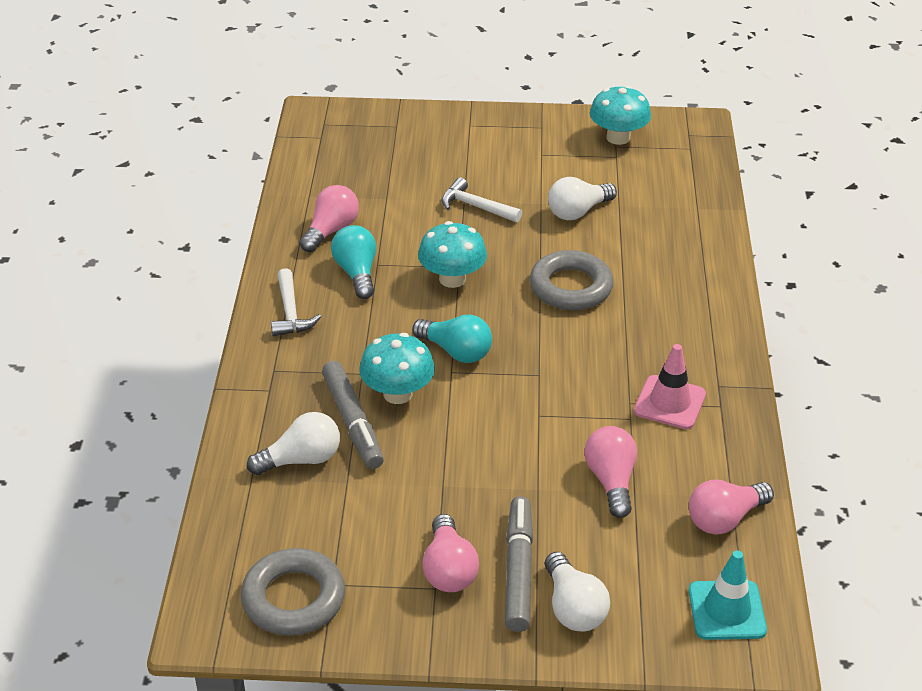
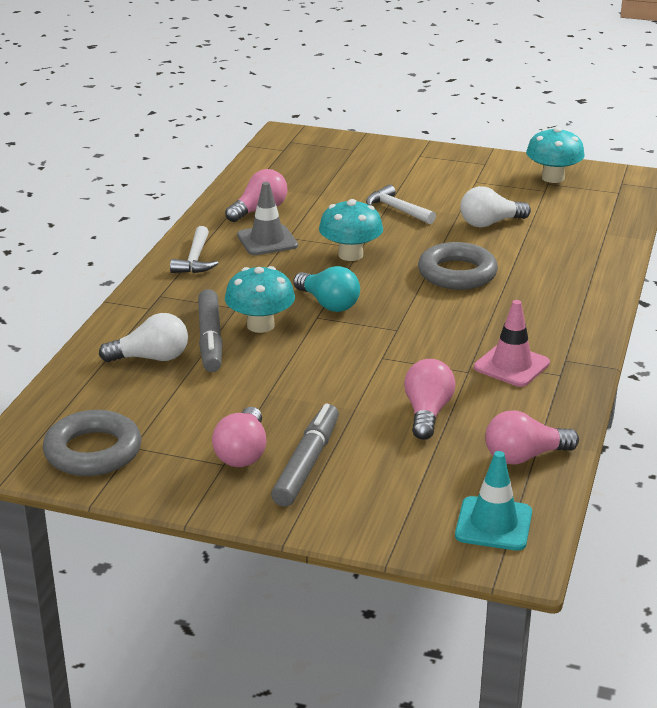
camera: 15 degrees right, 10 degrees down
(357, 273) = (267, 240): turquoise light bulb -> grey traffic cone
(573, 608) = (345, 498): white light bulb -> none

